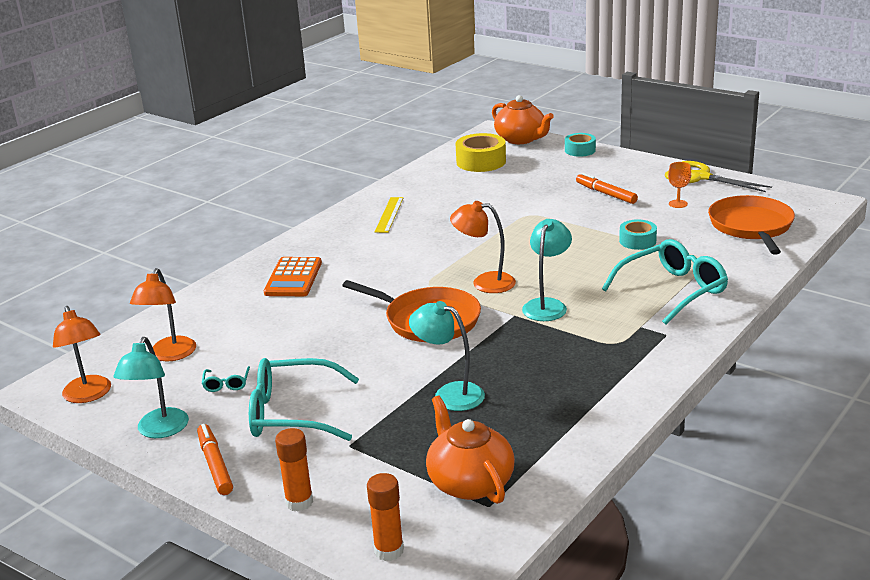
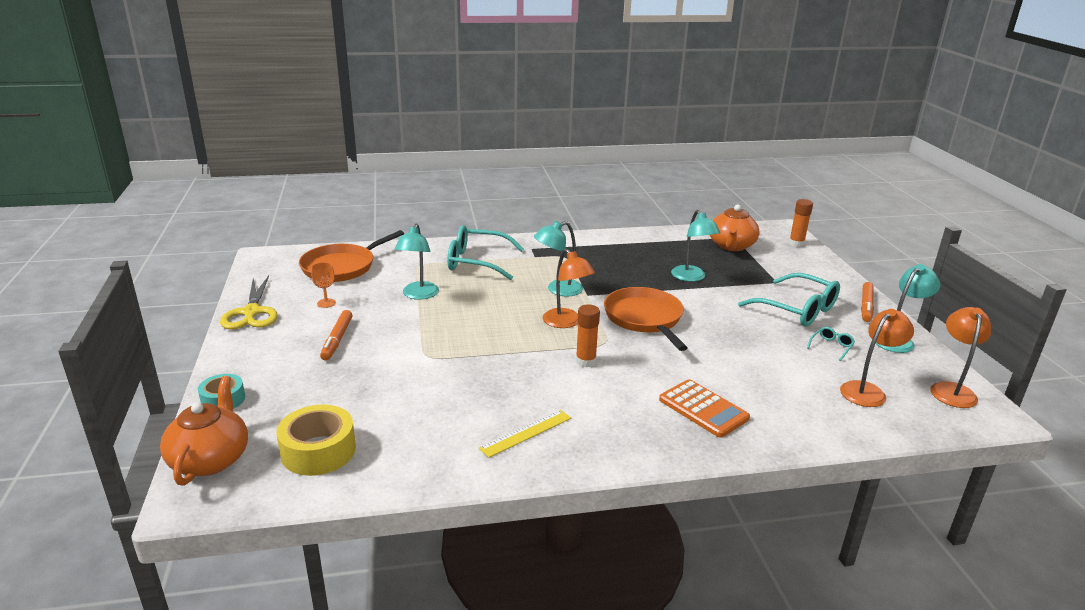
camera: 140 degrees left, 0 degrees up
(293, 278) = (703, 409): orange calculator -> orange calculator turned 90 degrees clockwise
(299, 502) = (826, 273): orange glue stick -> orange glue stick (585, 361)
(637, 241) = (418, 295): turquoise tape -> turquoise lamp

